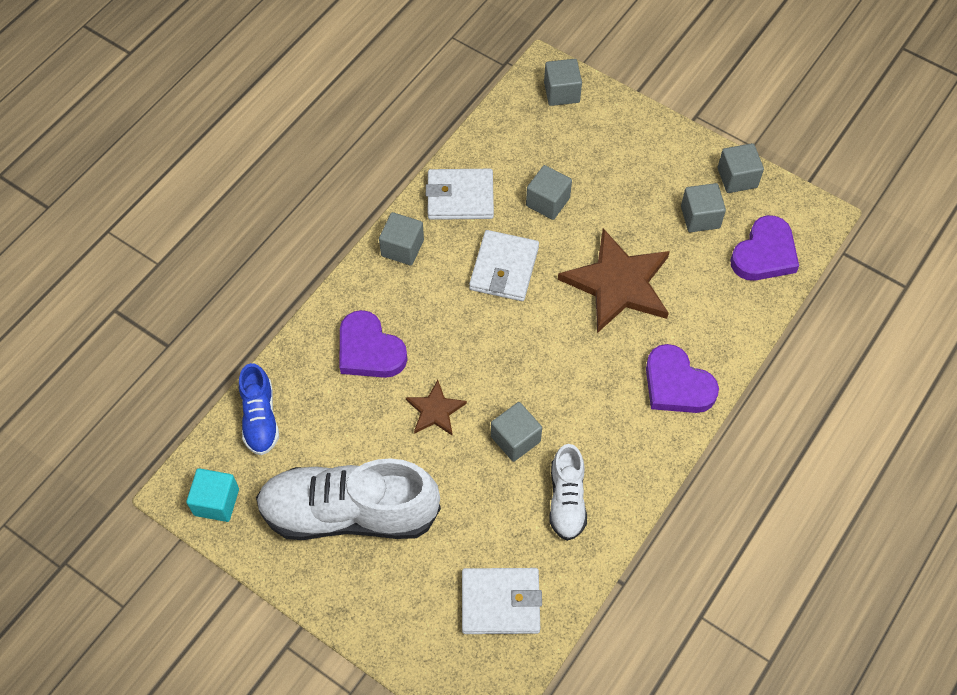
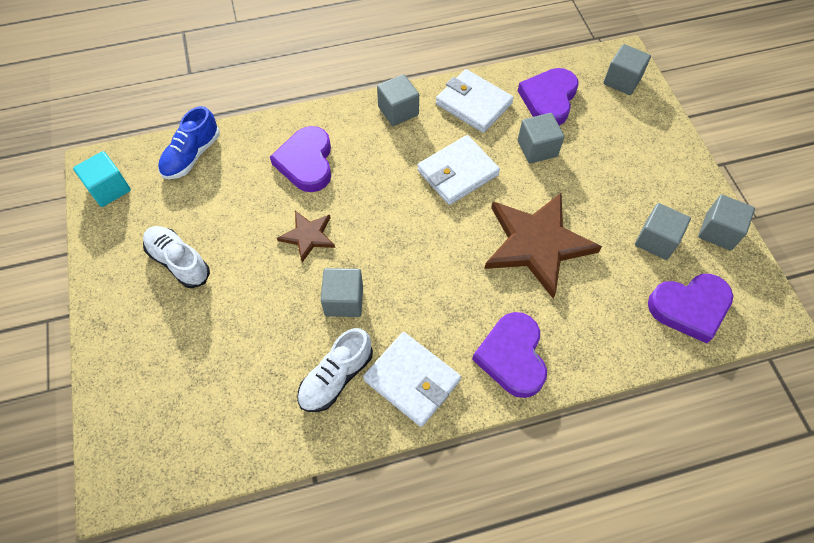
camera: 40 degrees right, 0 degrees up
(349, 513) = (179, 262): white shoe -> white shoe, size x0.51
(500, 602) = (209, 415): white wallet -> white wallet (412, 380)
(518, 150) = (549, 99): none -> purple heart

